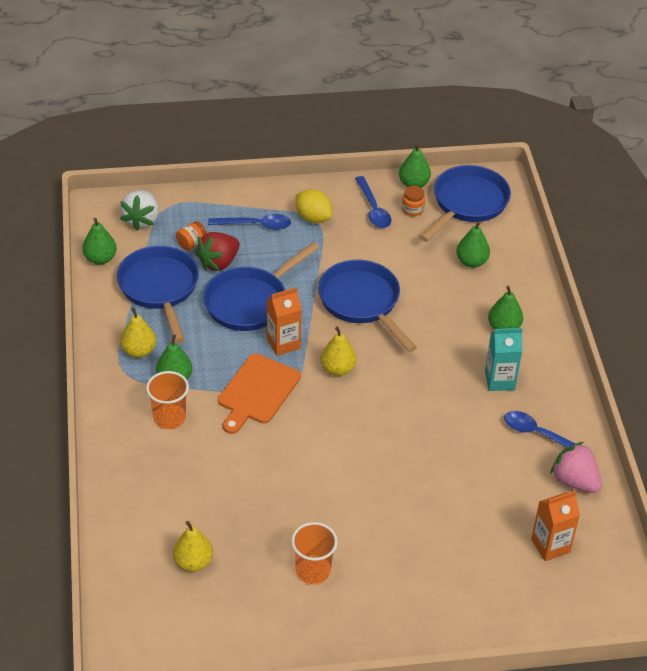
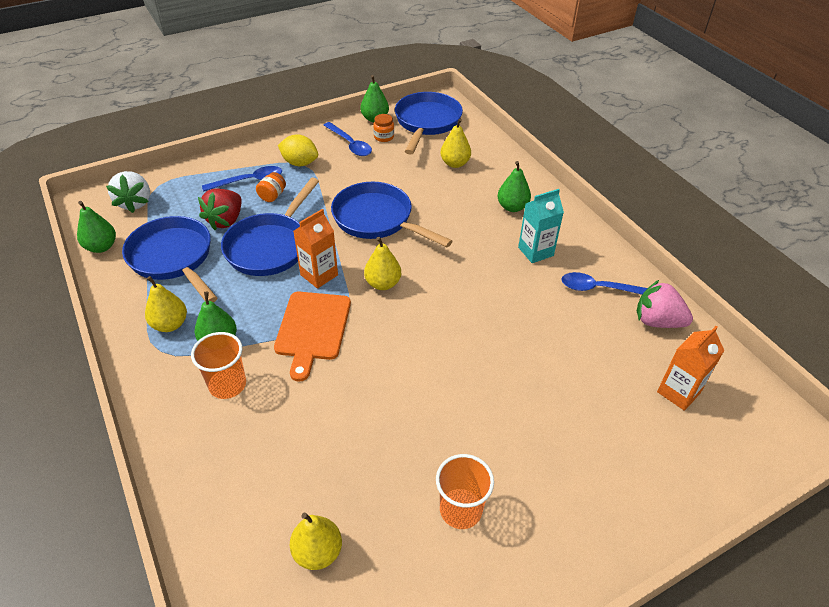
camera: 20 degrees left, 0 degrees up
(191, 244) = (192, 211): orange jar -> orange jar (272, 196)
(471, 262) = (455, 163): green pear -> yellow pear

